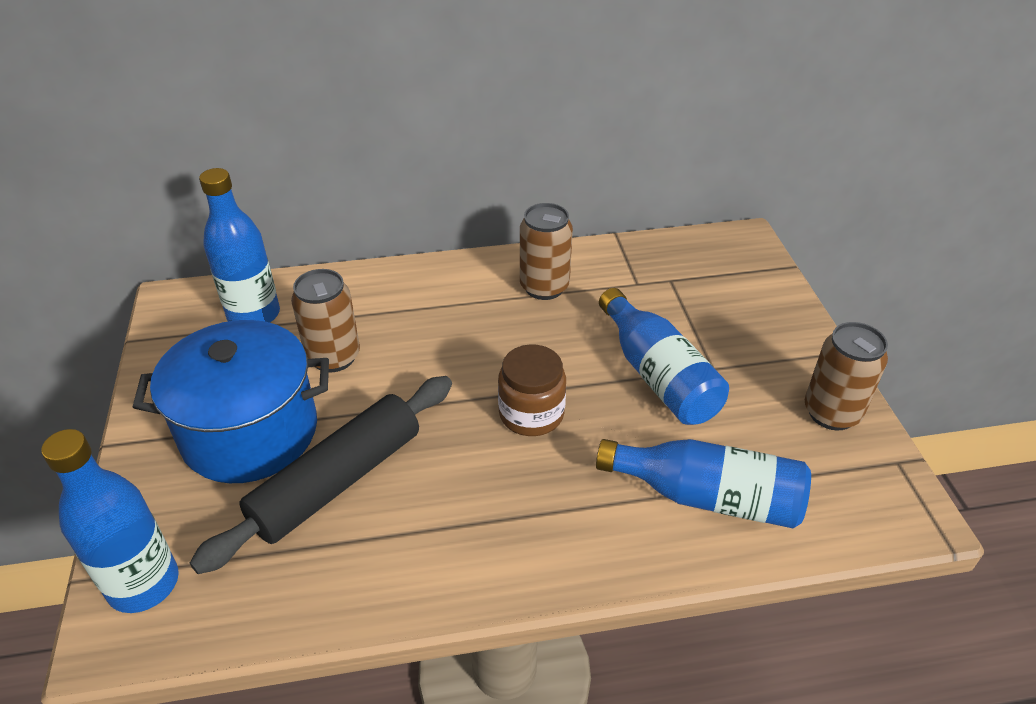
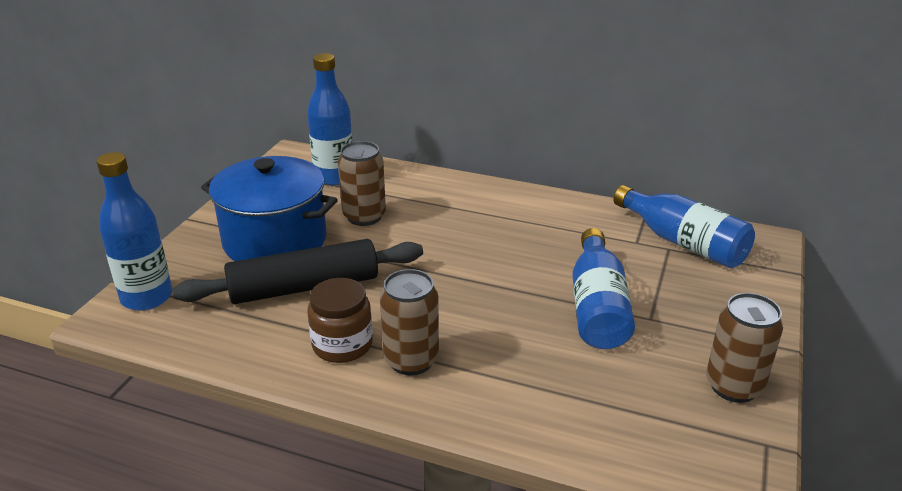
camera: 30 degrees right, 10 degrees down
(531, 414) = (472, 296): brown jar -> brown jar (342, 345)
(544, 287) = (556, 221): brown can -> brown can (411, 360)
(708, 497) = (565, 400): blue bottle -> blue bottle (683, 243)

